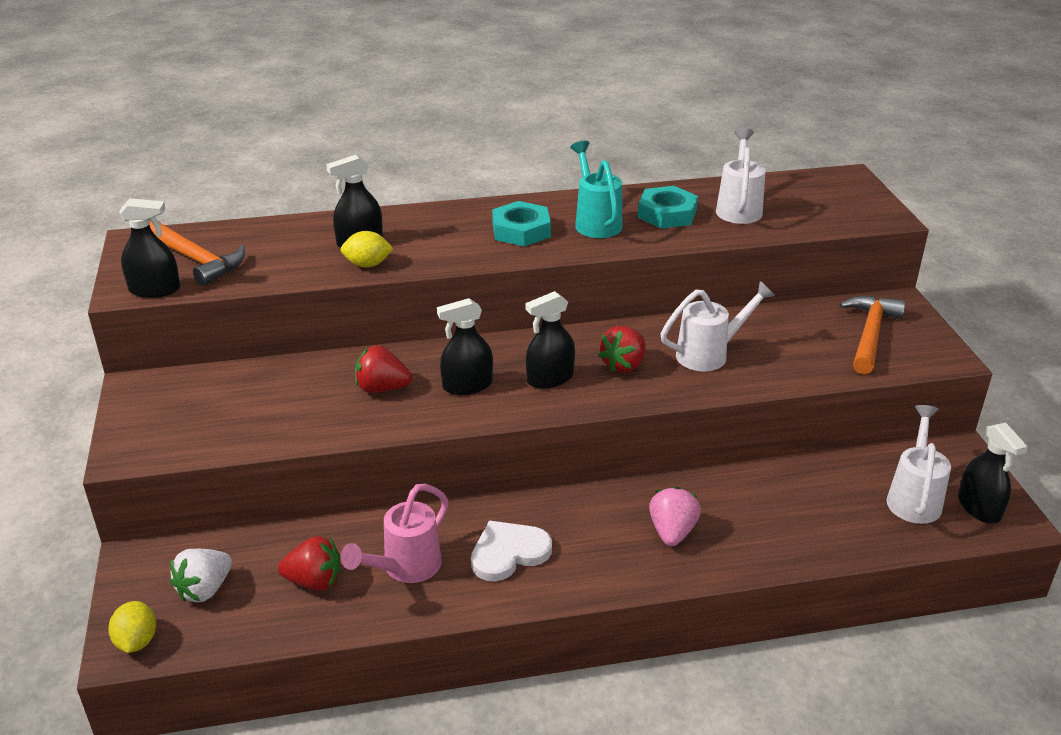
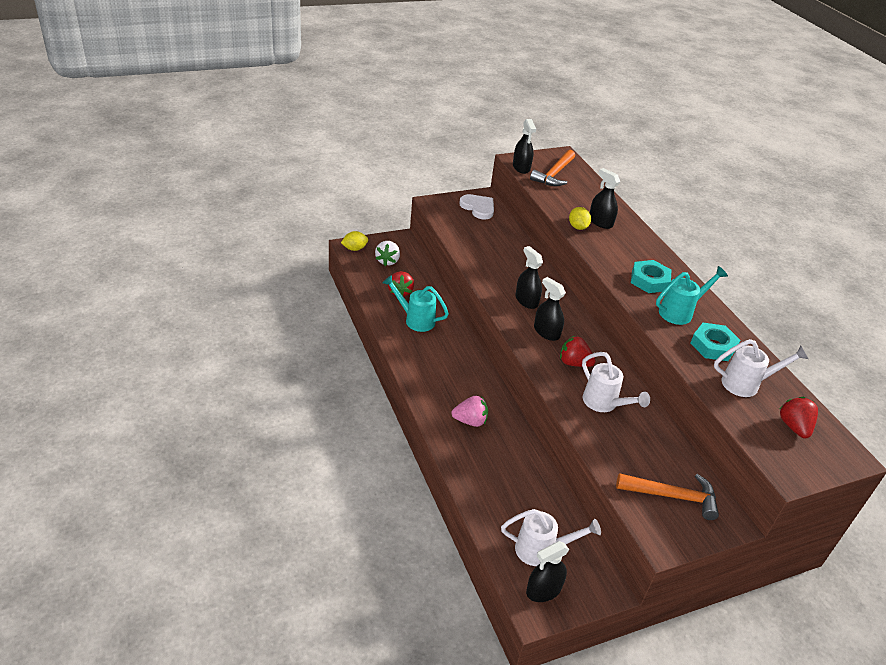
camera: 75 degrees right, 5 degrees up
(205, 589) = (387, 261): white strawberry -> white strawberry turned 105 degrees counterclockwise
(382, 388) = (511, 270): red strawberry -> red strawberry (794, 427)
(405, 568) = (415, 319): pink watering can -> turquoise watering can
(508, 553) = (435, 355): white heart -> white heart (478, 208)

